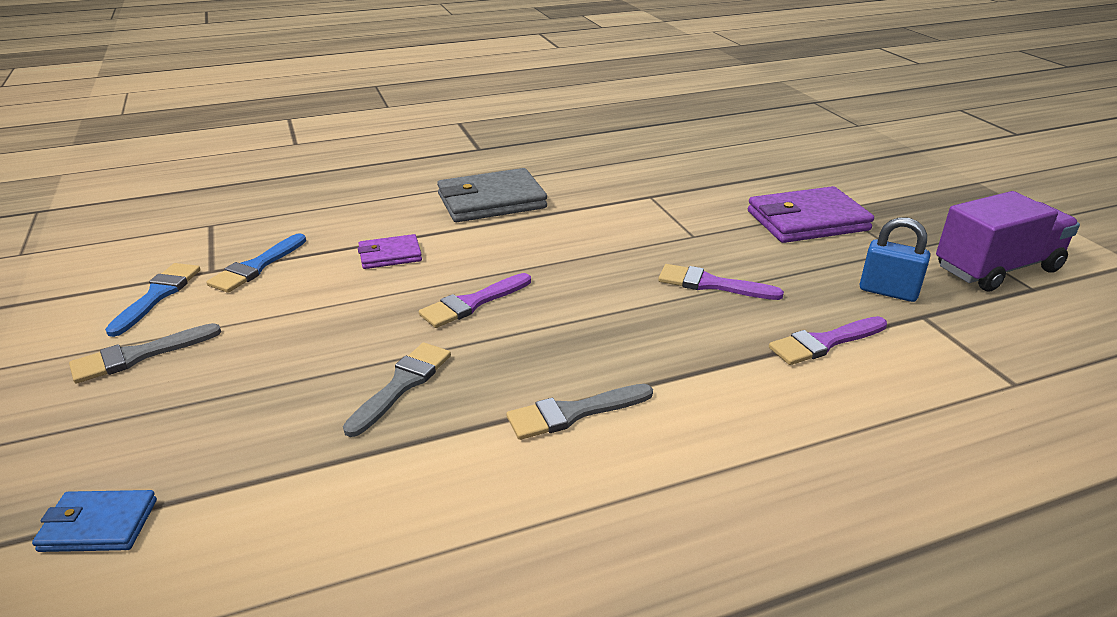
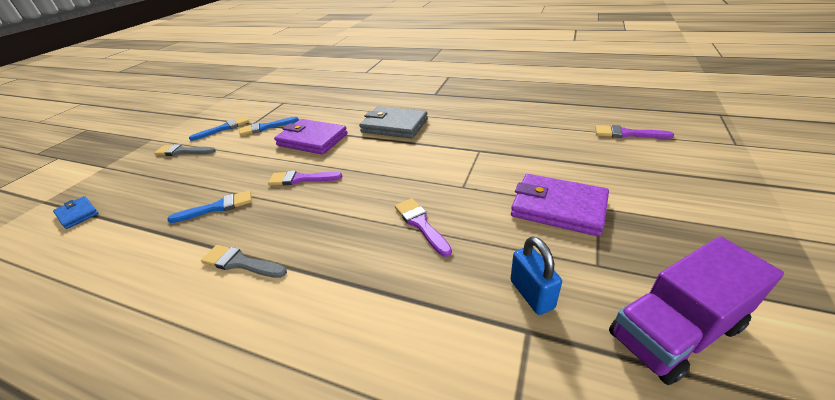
camera: 45 degrees right, 5 degrees up
(390, 255) = (312, 140): purple wallet -> purple wallet, size x1.85
(402, 385) = (217, 207): grey brush -> blue brush
(824, 342) = (421, 305): purple brush -> purple brush (627, 134)
(996, 269) = (675, 331): purple truck -> purple truck turned 135 degrees clockwise

